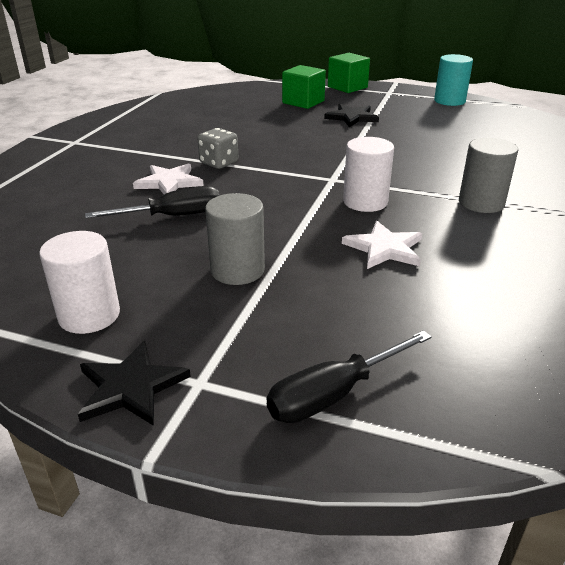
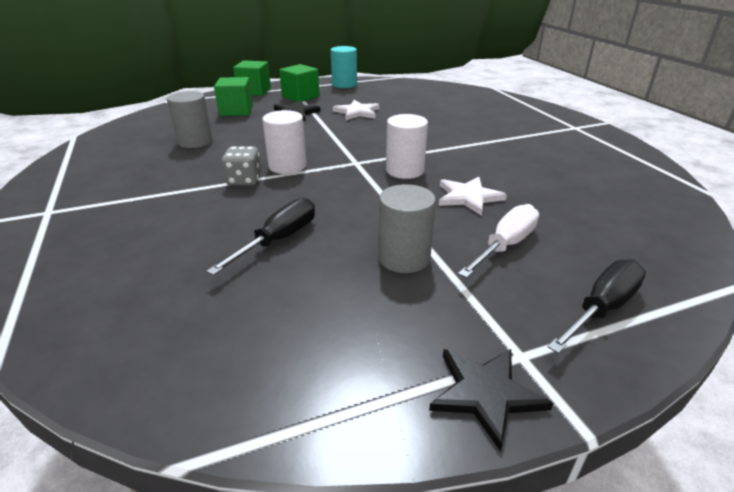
camera: 40 degrees left, 0 degrees up
(89, 315) = (351, 360): white cylinder -> white cylinder (287, 166)
(169, 182) = (225, 213): white star -> white star (357, 112)
(333, 394) = (602, 308): black screwdriver -> black screwdriver turned 150 degrees counterclockwise
(342, 302) = (505, 245): none -> white screwdriver
(383, 103) = (300, 96): none -> green cube
(481, 203) = (471, 146): grey cylinder -> grey cylinder (195, 141)

